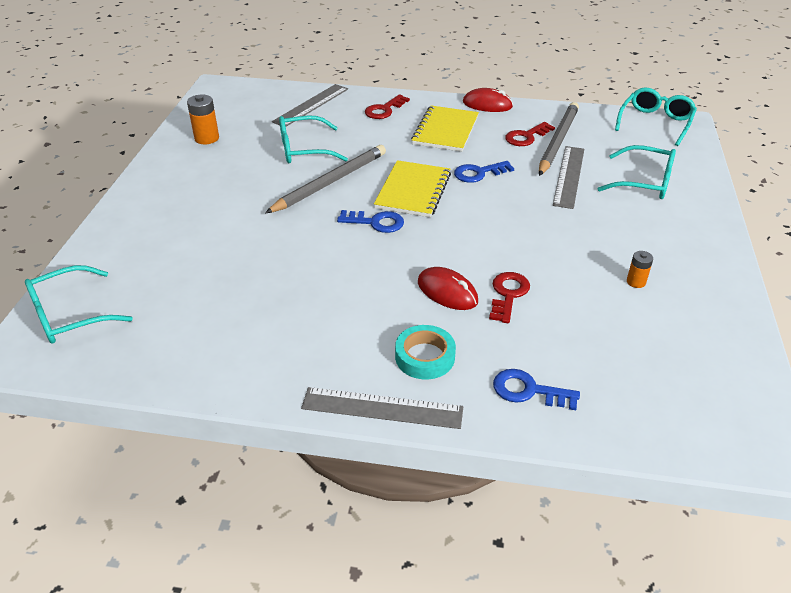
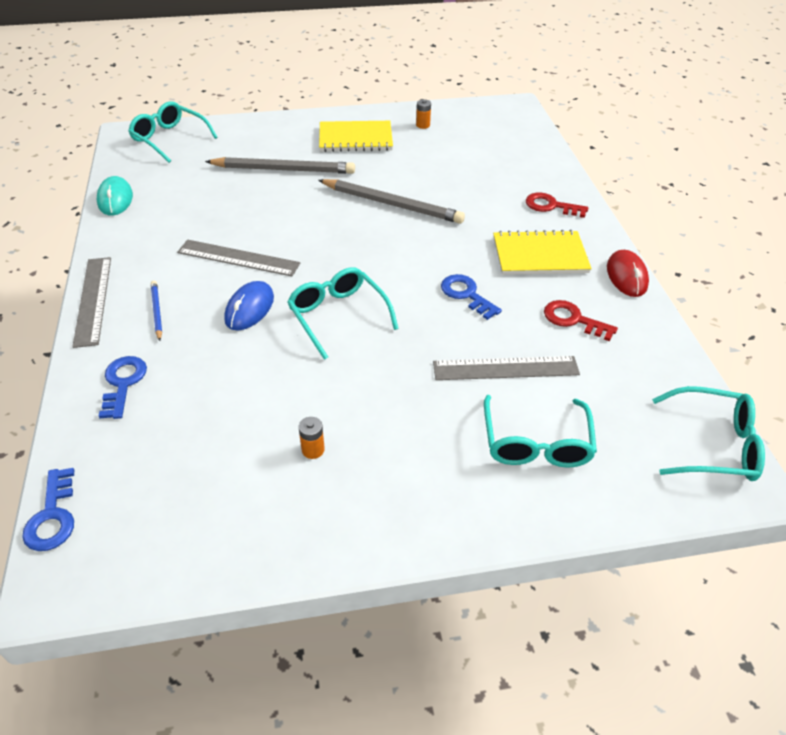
camera: 70 degrees right, 5 degrees up
(180, 377) = (115, 199): none -> turquoise mouse
(207, 138) = (423, 125): orange battery -> orange battery, size x0.61
(305, 149) = (439, 177): turquoise glasses -> turquoise glasses (338, 316)
(311, 105) = (523, 161): grey ruler -> grey ruler (238, 258)
(376, 222) = (340, 244): blue key -> blue key (52, 516)
(413, 191) = (405, 256): yellow notebook -> yellow notebook (355, 138)
(425, 357) = (157, 311): turquoise tape -> blue pencil
(447, 292) = (249, 308): red mouse -> blue mouse
(508, 294) = (258, 349): red key -> none
(558, 141) = (583, 348): grey pencil -> grey pencil (283, 170)

